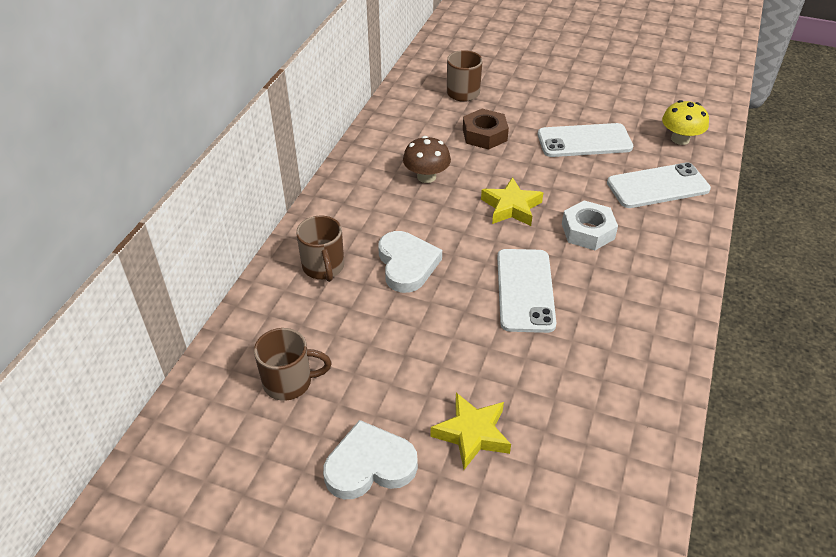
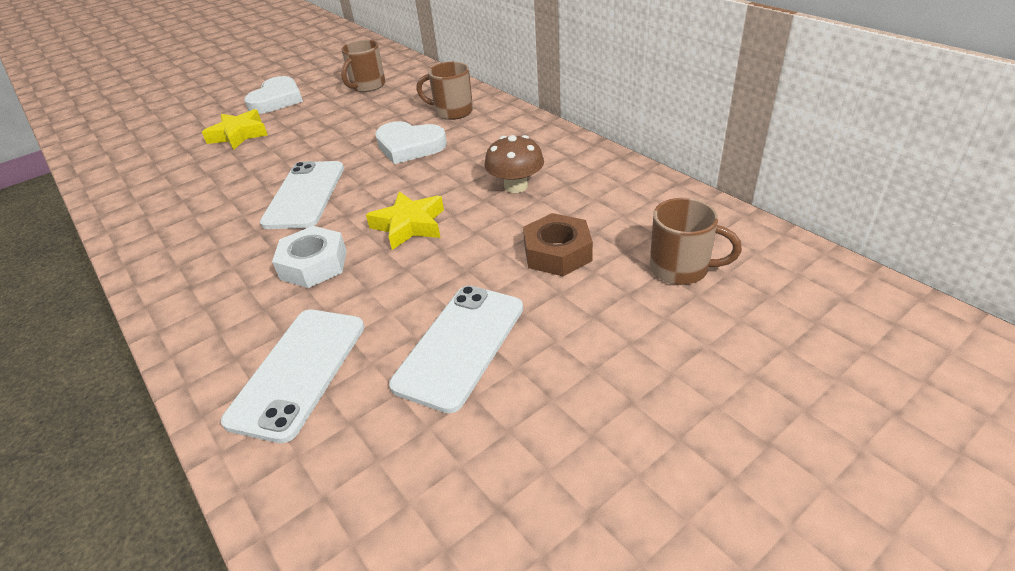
camera: 125 degrees right, 5 degrees down
(525, 290) = (305, 195): white phone -> white phone turned 60 degrees clockwise
(680, 139) = (351, 482): yellow mushroom -> none

